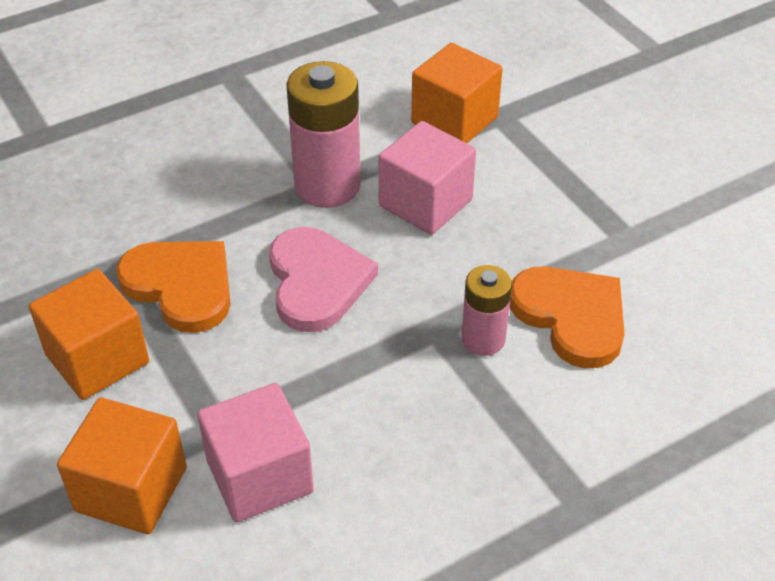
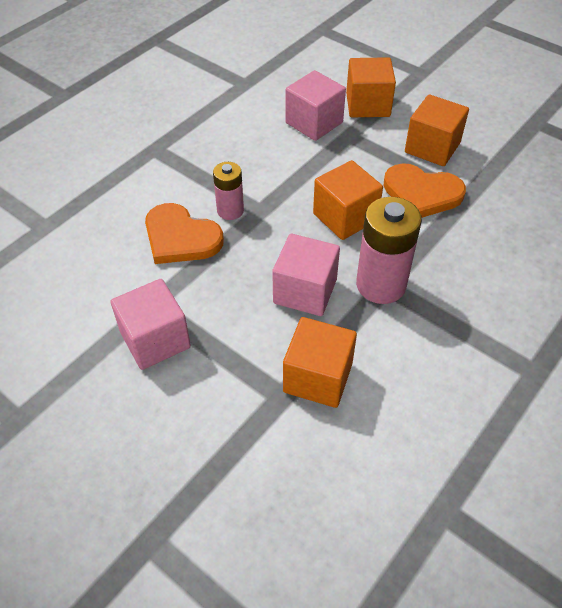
camera: 160 degrees right, 5 degrees up
(317, 282) = (345, 217): pink heart -> orange cube
(630, 198) = (155, 340): none -> pink cube

